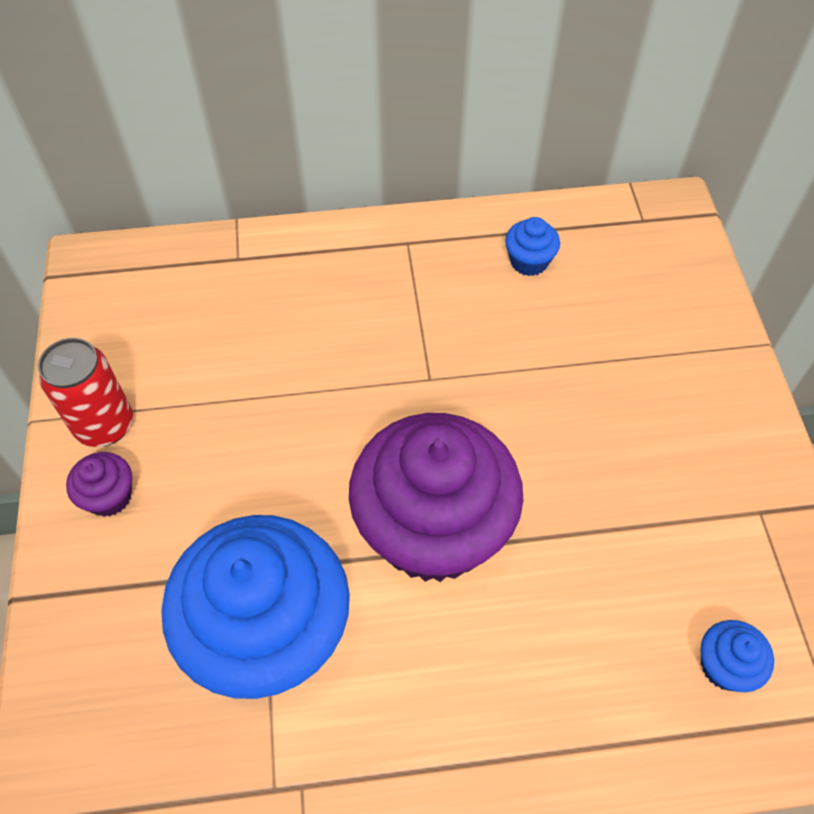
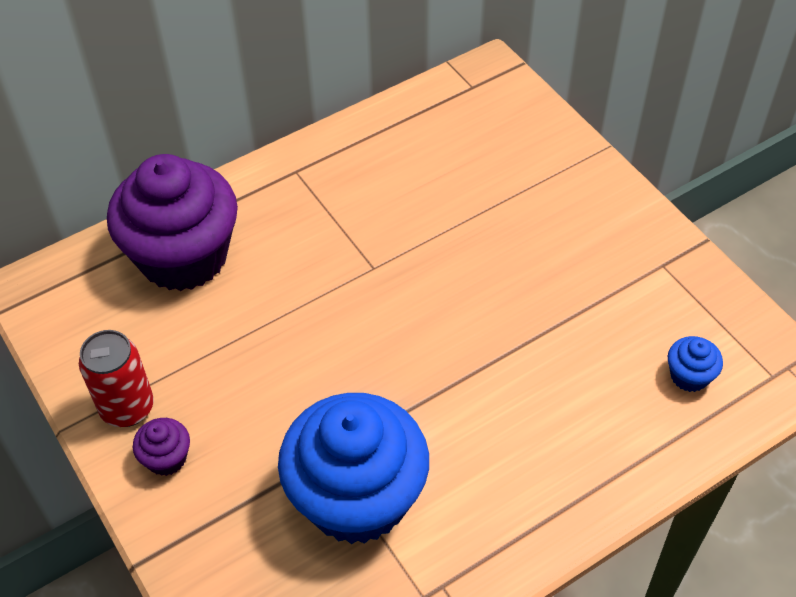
camera: 25 degrees left, 5 degrees down
(433, 529) = (438, 373): purple cupcake -> purple cupcake (183, 256)
(529, 261) = (401, 150): blue cupcake -> none

